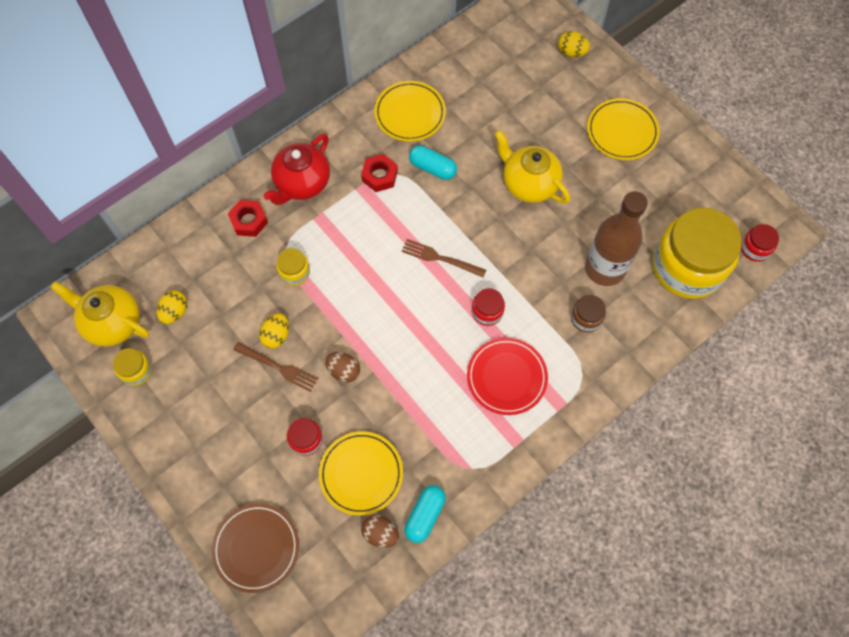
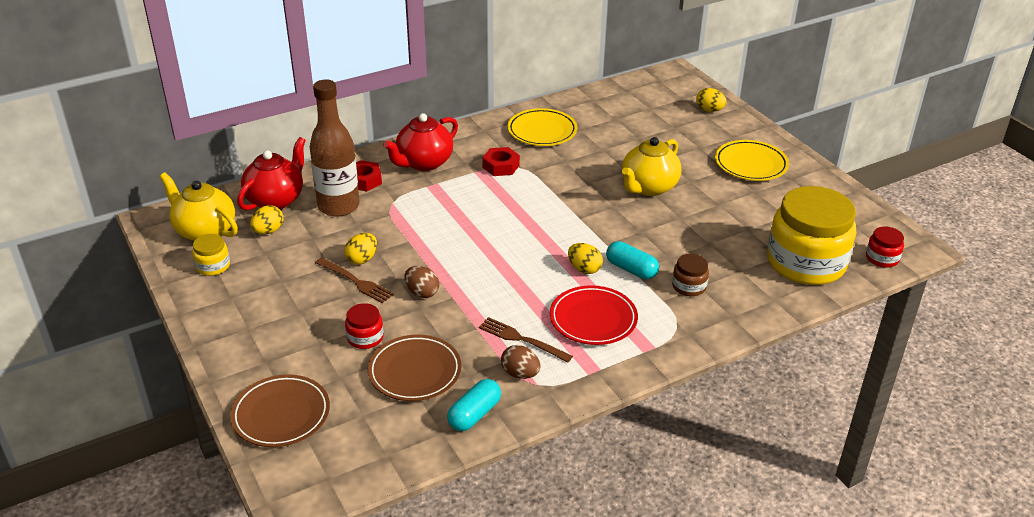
camera: 10 degrees right, 30 degrees down
(169, 264) = (276, 199): none -> red teapot
(294, 272) = (396, 218): yellow jar -> none
(361, 474) = (415, 372): yellow plate -> brown plate
(380, 533) = (420, 422): brown egg -> brown egg (520, 374)
(432, 168) = (554, 167): turquoise capsule -> turquoise capsule (631, 269)
(439, 258) = (544, 226): brown fork -> brown fork (521, 339)
(487, 312) = (584, 269): red jar -> yellow egg
(529, 184) = (648, 187): yellow teapot -> yellow teapot turned 105 degrees counterclockwise
(605, 268) = (716, 253): brown bottle -> brown bottle (338, 206)

